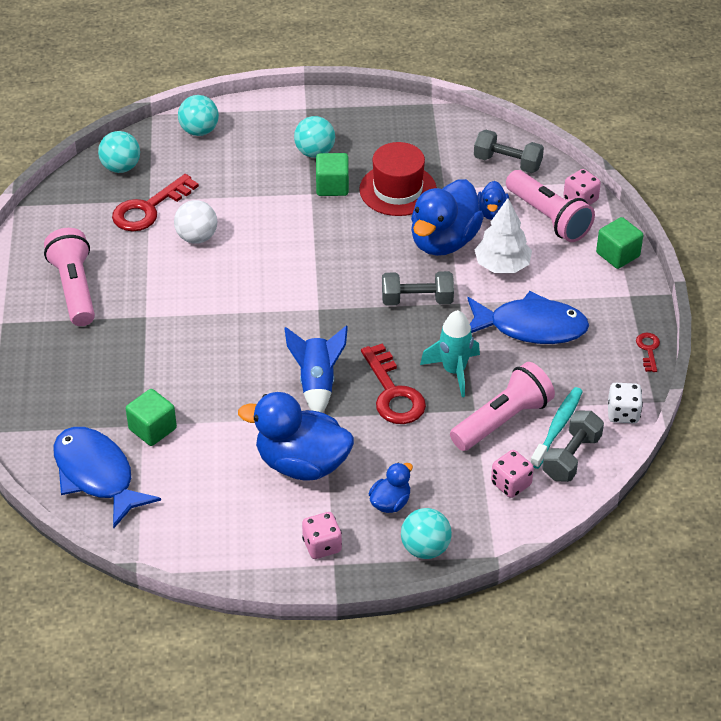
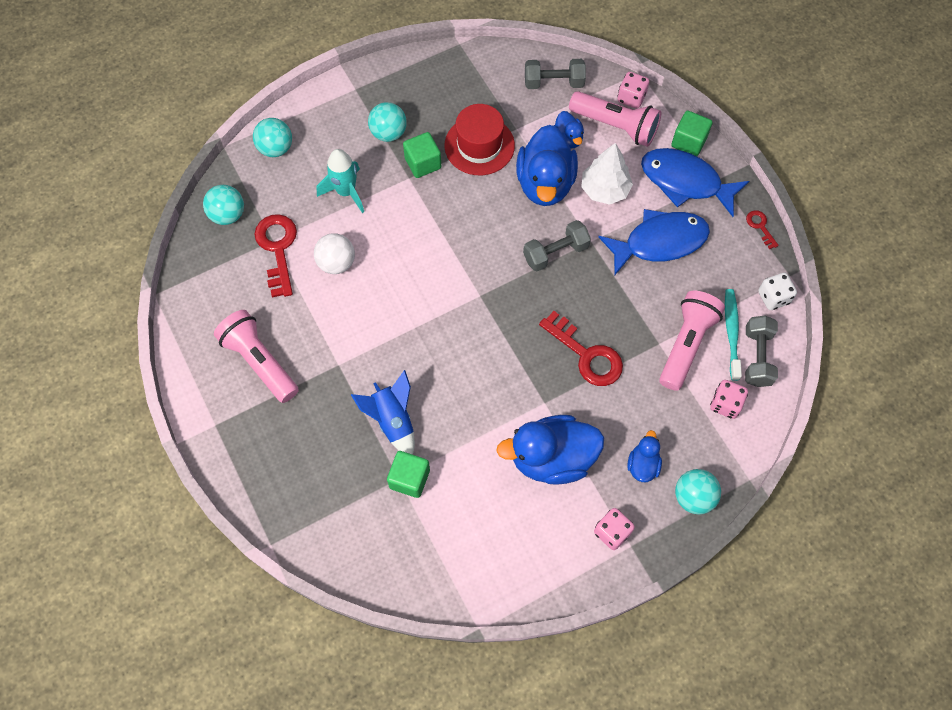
camera: 25 degrees left, 20 degrees up
(97, 475) = (389, 547): blue fish -> blue fish (685, 182)
(149, 208) = (277, 249): red key -> red key turned 150 degrees clockwise
(317, 383) = (520, 372): blue rocket -> blue rocket (392, 421)
(454, 371) = (623, 312): turquoise rocket -> turquoise rocket (346, 192)

